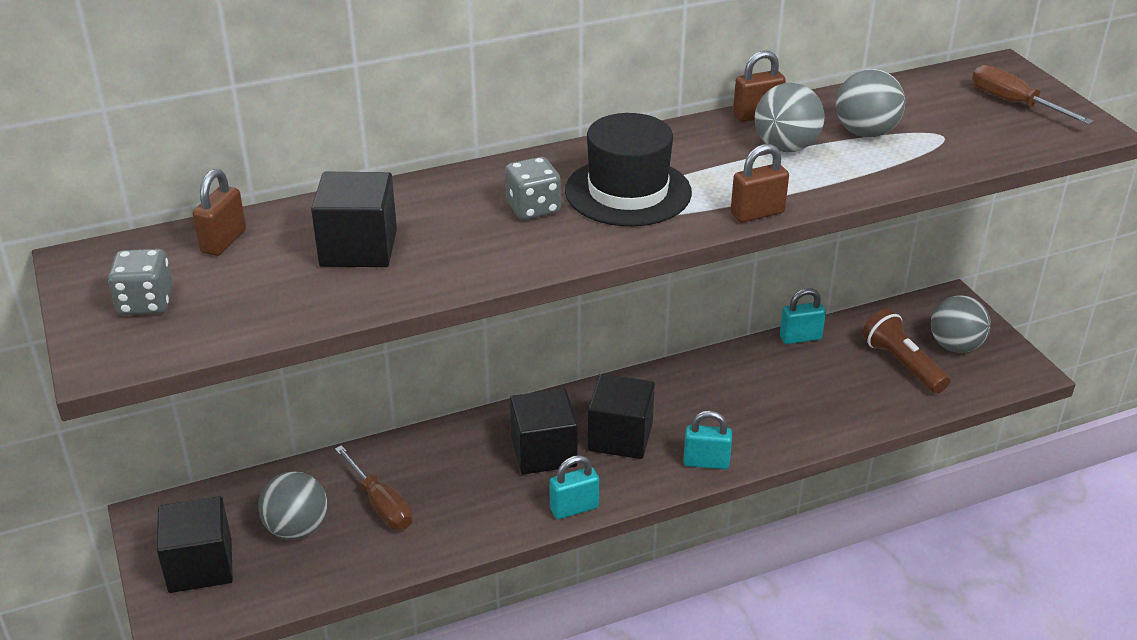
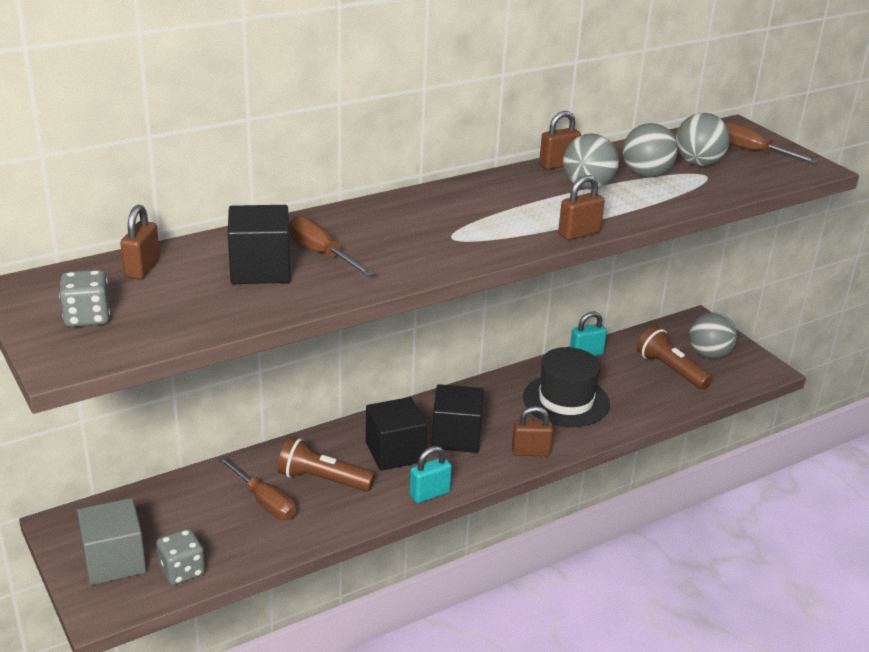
camera: 10 degrees left, 5 degrees down
(200, 565) = (114, 561): black cube -> grey cube
(297, 529) = (195, 526): grey ball -> grey ball (698, 163)
(435, 229) = (321, 254): none -> brown screwdriver
(452, 481) = (322, 480): none -> brown flashlight
(533, 208) = (398, 235): grey dice -> grey dice (182, 571)
(628, 192) = (471, 221): black hat -> black hat (566, 401)
(706, 462) = (530, 452): turquoise padlock -> brown padlock

